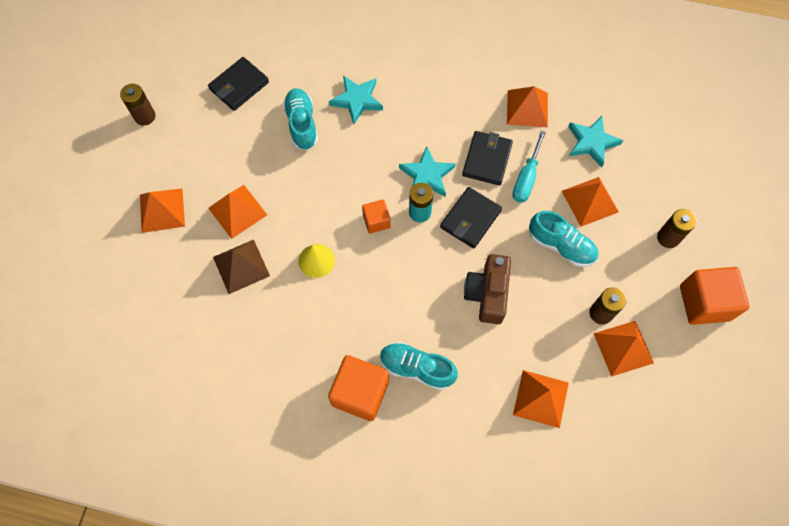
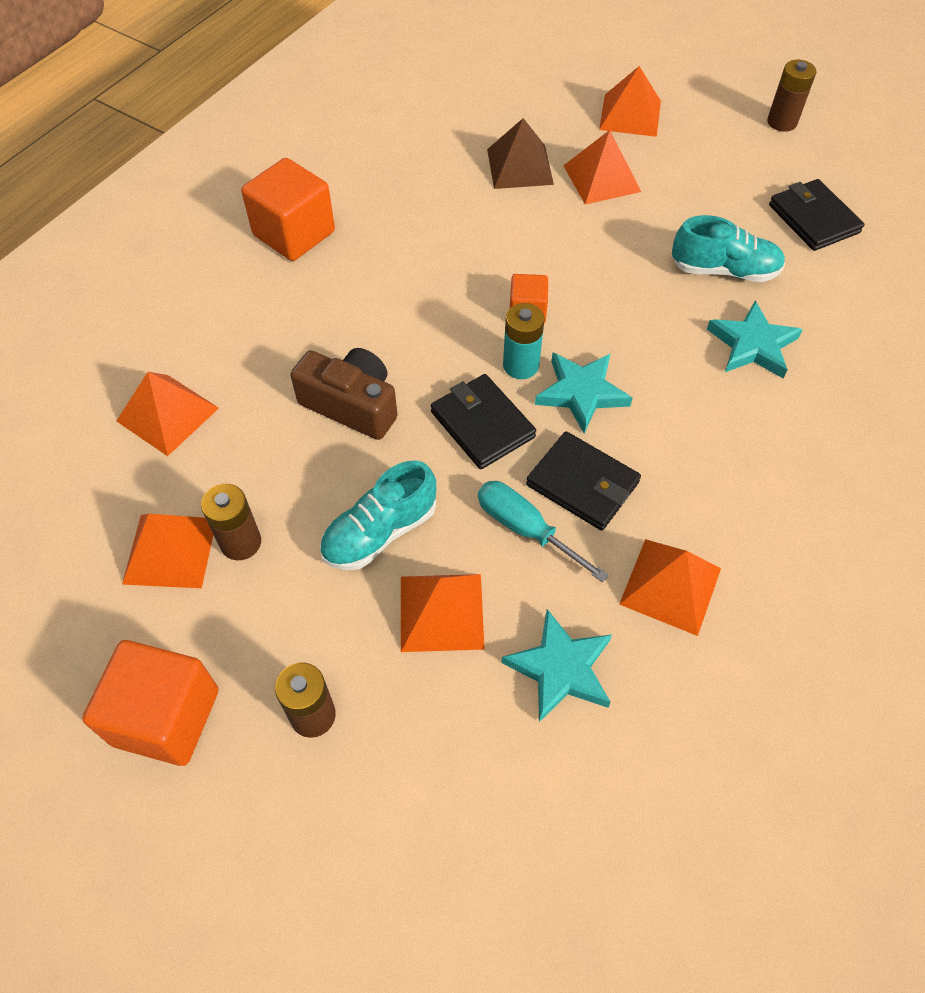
camera: 110 degrees right, 10 degrees down
(316, 260) = (495, 235): yellow cone -> none
(416, 368) = (291, 295): turquoise shoe -> none

